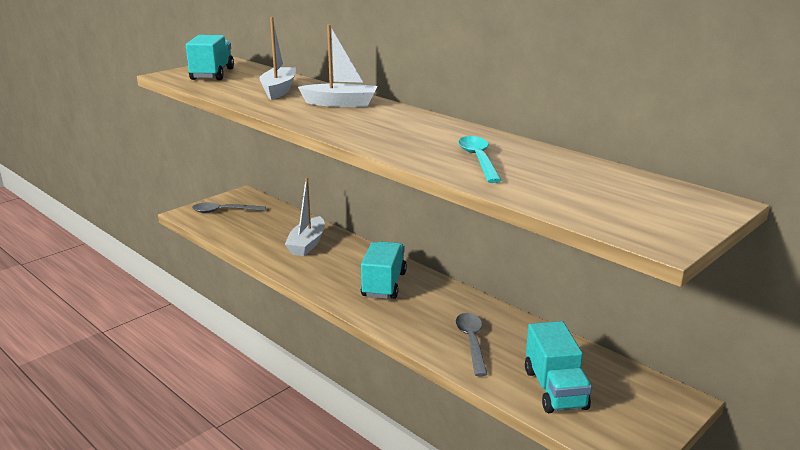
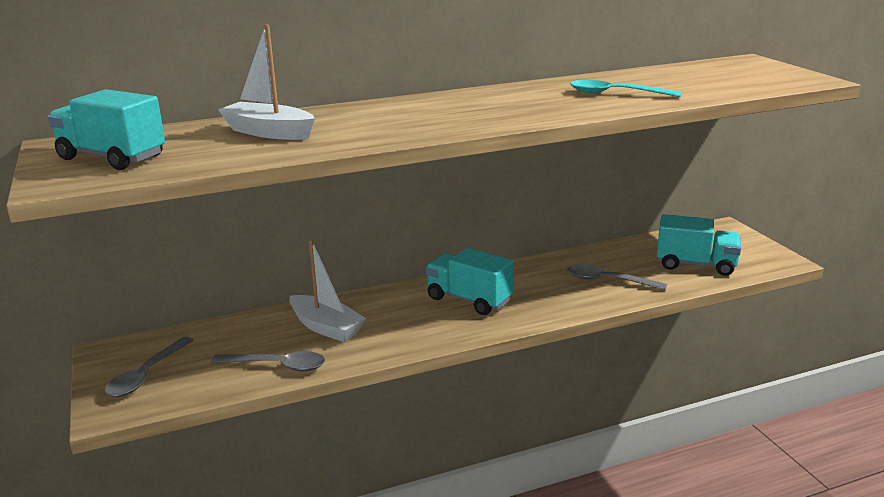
camera: 65 degrees left, 0 degrees up
(251, 242) = (278, 366): none -> grey spoon
(340, 103) = (374, 114): white boat -> none

